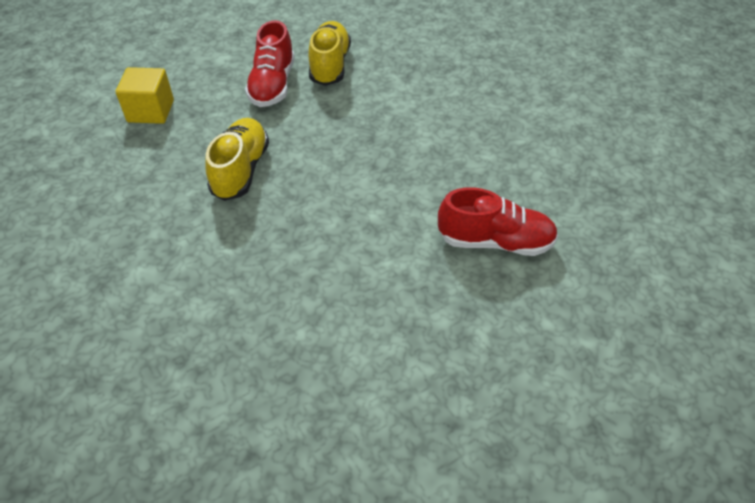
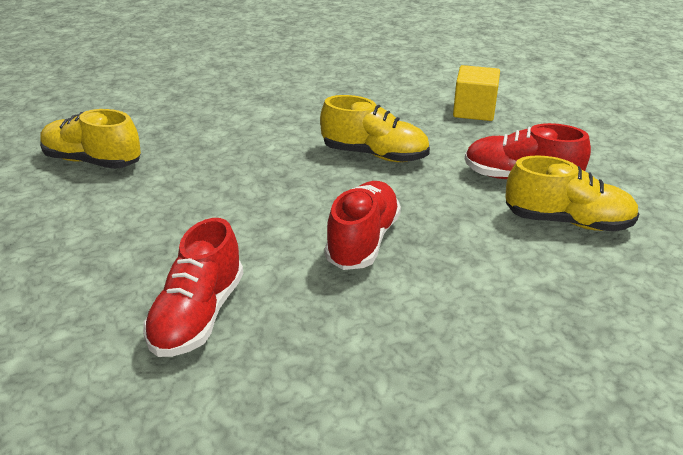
camera: 100 degrees right, 15 degrees down
(273, 415) = (93, 161): none -> yellow shoe
(378, 164) = (363, 241): none -> red shoe

